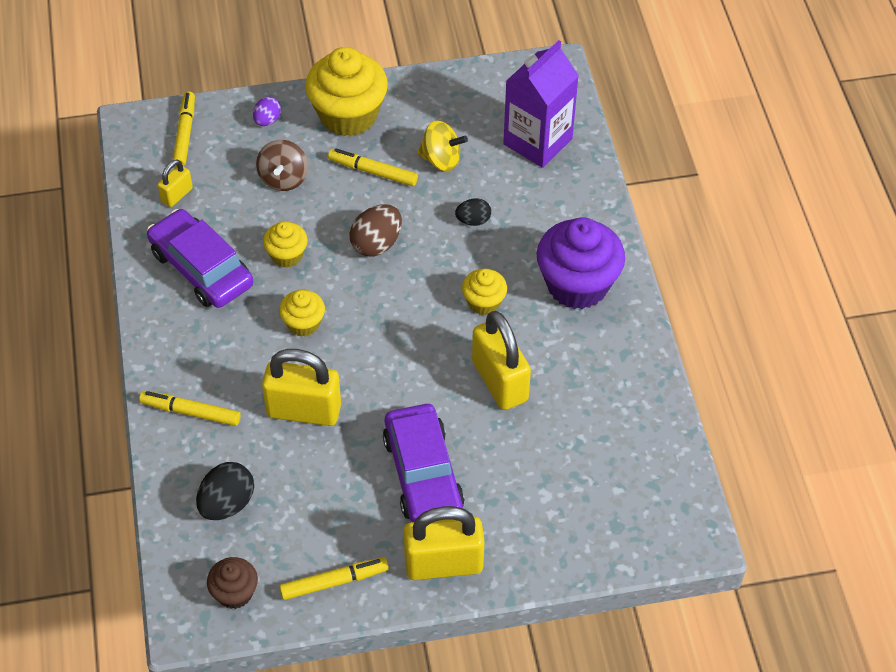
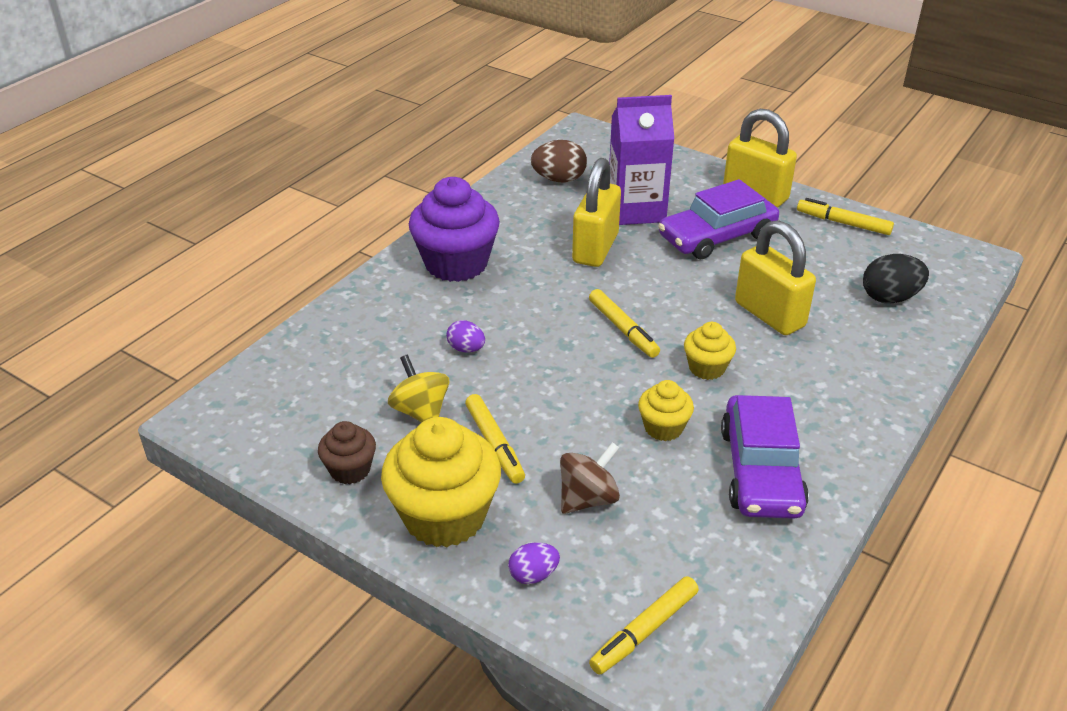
camera: 135 degrees left, 15 degrees down
(177, 195) = (721, 562): yellow padlock -> none
(190, 412) = (872, 367): yellow marker -> yellow marker (623, 329)
(235, 593) = (925, 253): brown cupcake -> brown cupcake (350, 470)
(376, 244) = (570, 384): brown egg -> brown egg (559, 179)
(423, 474) = (717, 236): purple car -> purple car turned 150 degrees counterclockwise
(473, 220) = (466, 349): black egg -> purple egg
(484, 302) = (540, 294): yellow cupcake -> none
(537, 141) = (321, 369): purple carton -> purple carton (636, 210)

